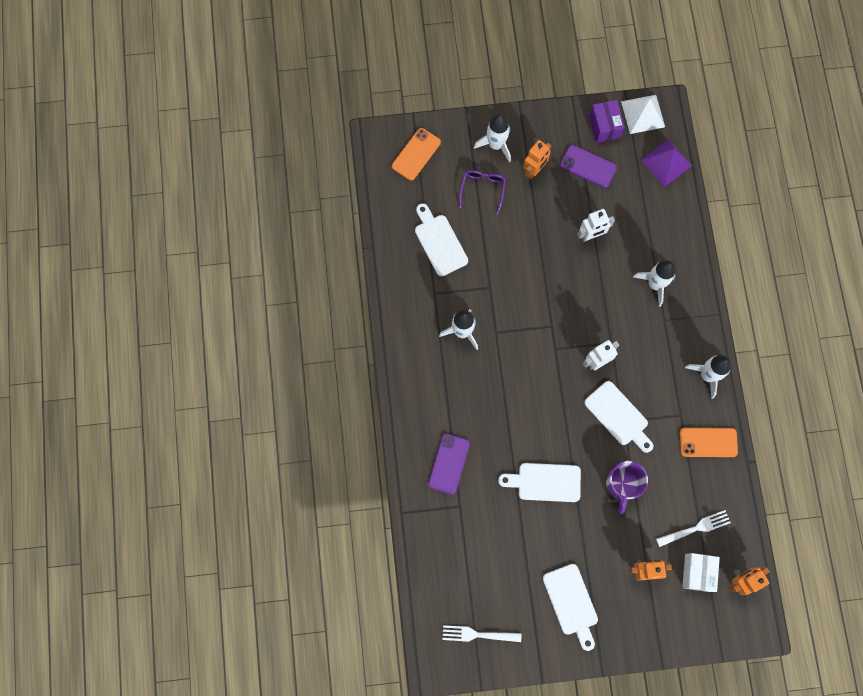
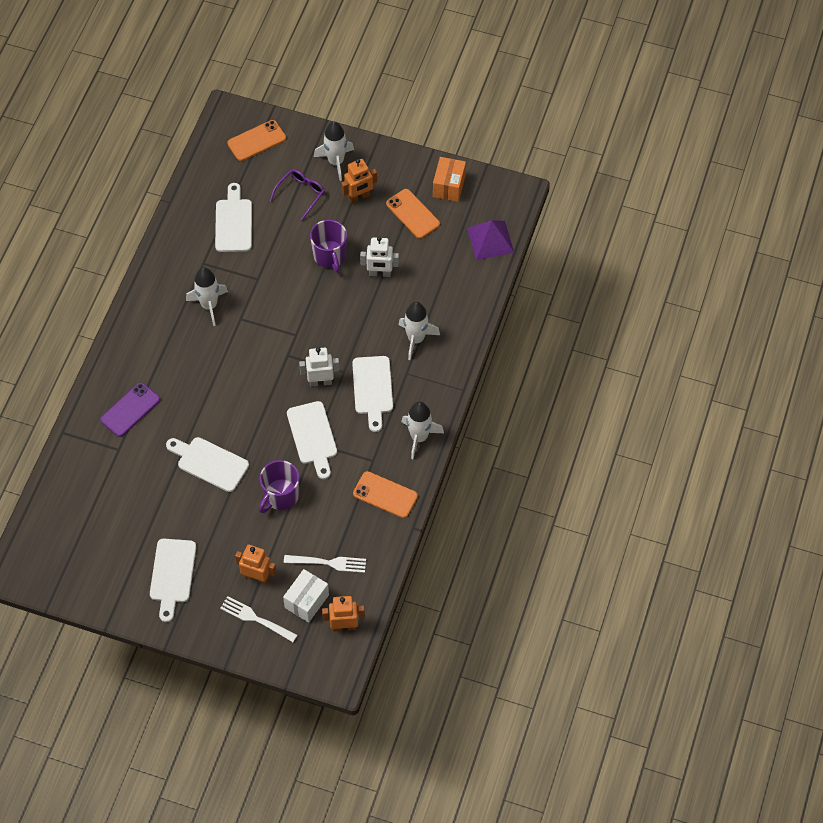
camera: 25 degrees right, 15 degrees down
(478, 634) = (71, 563): white fork -> white fork (256, 619)
(540, 237) = (330, 256): none -> purple mug
(588, 166) = (413, 214): purple phone -> orange phone
(604, 126) = (449, 186): purple box -> orange box
(643, 114) = (492, 190): white pyramid -> none
(644, 348) = (372, 389): none -> white cutting board

